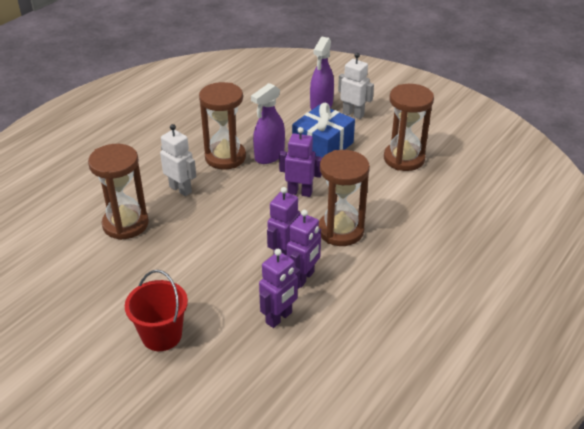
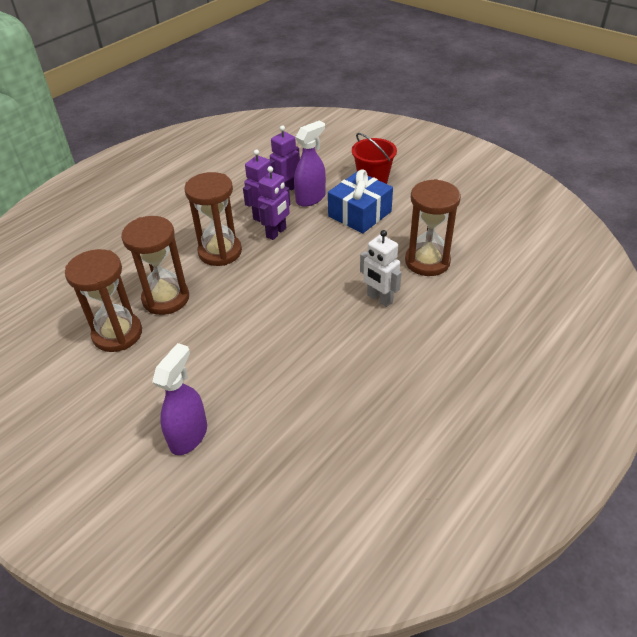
camera: 175 degrees left, 5 degrees up
(225, 157) = (332, 341): brown hourglass -> brown hourglass (166, 298)
(269, 156) = (278, 342): purple spray bottle -> purple spray bottle (311, 198)
(300, 192) = (250, 292): purple robot -> none
(323, 145) = (208, 358): blue gift -> blue gift (359, 214)
(353, 114) = (147, 416): white robot -> none

